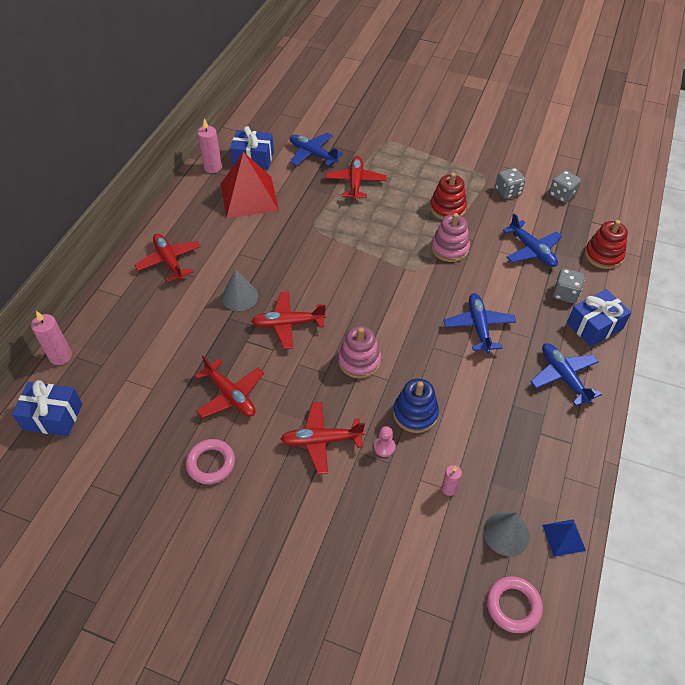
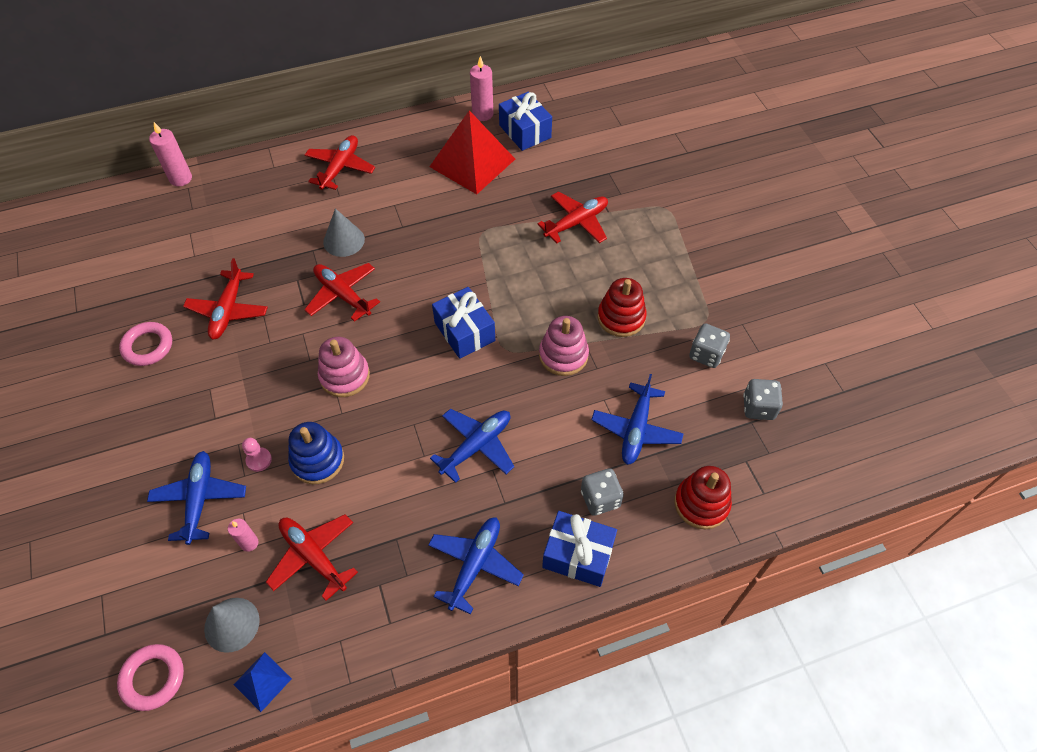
camera: 50 degrees right, 5 degrees up
(53, 416) = (120, 217): blue gift -> blue gift (464, 331)
(312, 154) = (580, 166): blue plane -> blue plane (200, 499)
(321, 440) = (229, 407): red plane -> red plane (313, 556)

